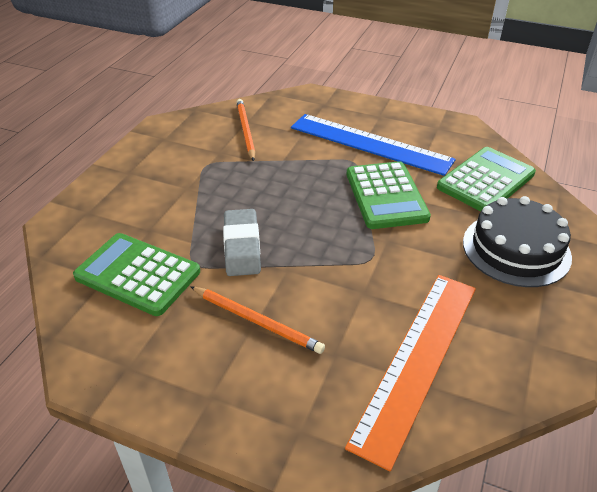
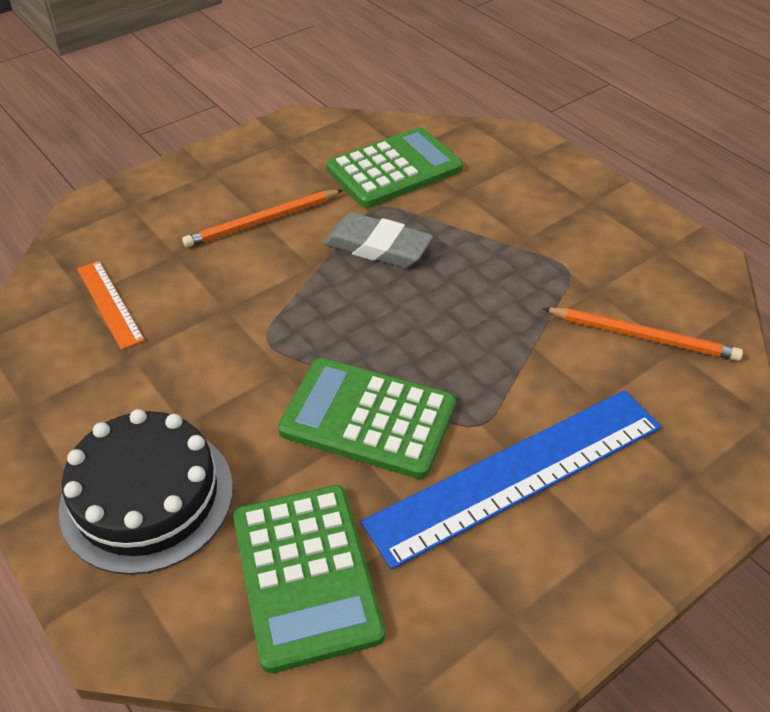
camera: 120 degrees right, 5 degrees up
(417, 360) = (109, 303): orange ruler -> orange ruler, size x0.49

